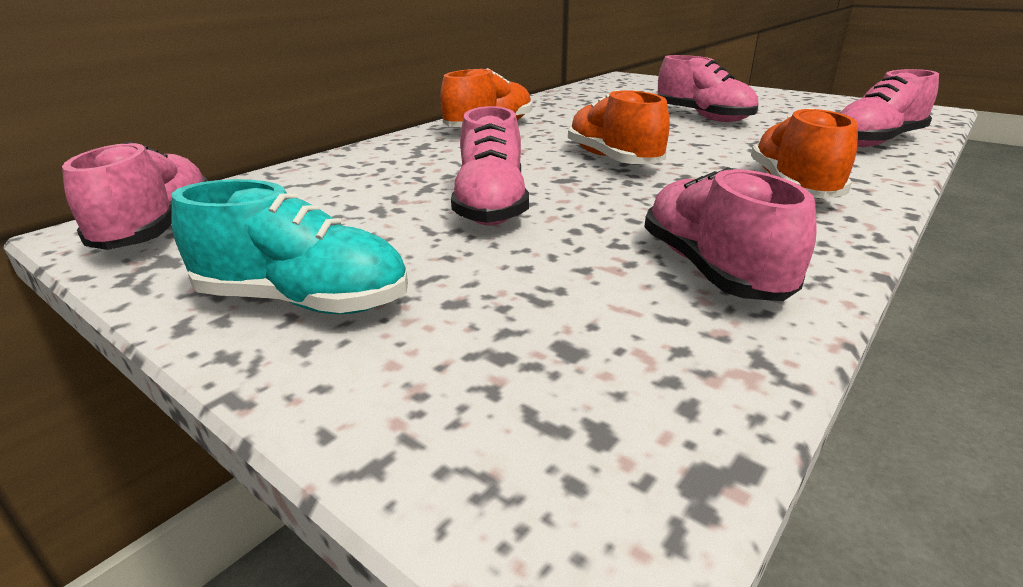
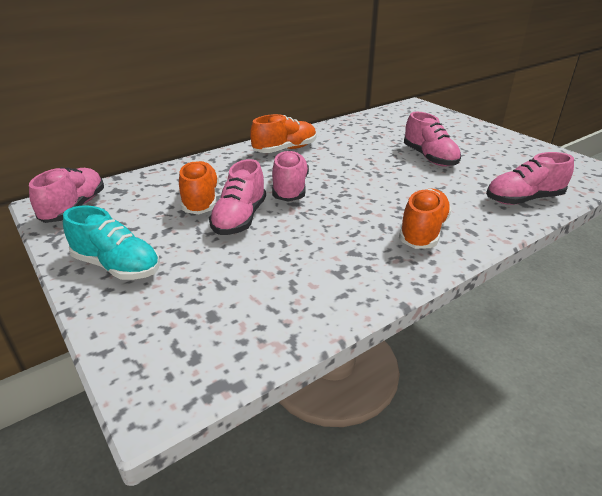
camera: 15 degrees right, 5 degrees up
(613, 159) = (336, 191): orange shoe -> orange shoe (201, 200)
(712, 269) = (317, 283): pink shoe -> pink shoe (290, 189)

